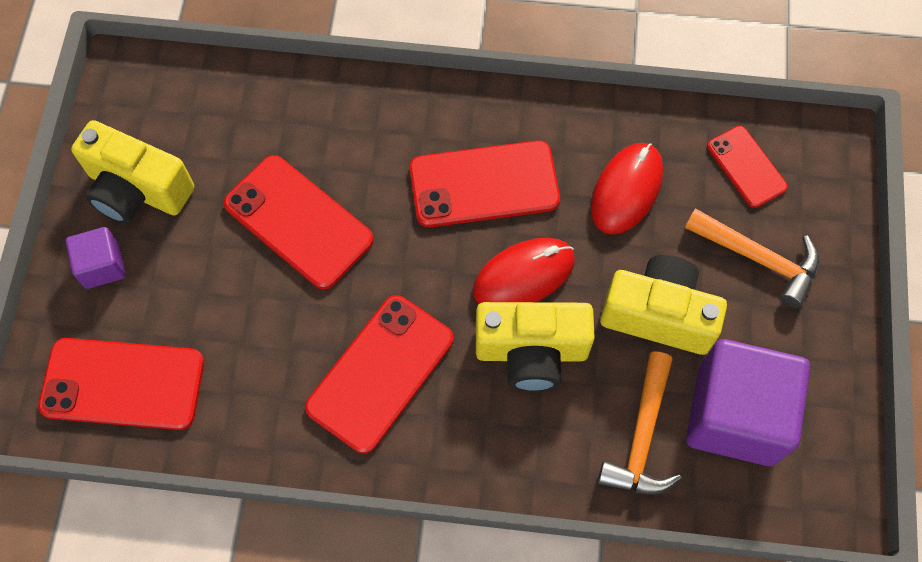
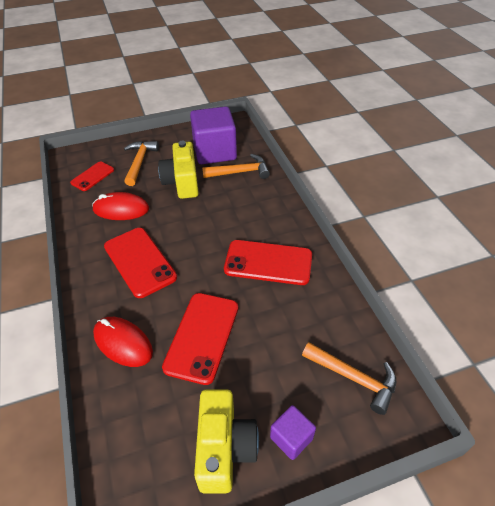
camera: 115 degrees left, 20 degrees down
(123, 384) = (354, 378): red phone -> orange hammer
(523, 275) = (186, 229): red mouse -> red mouse (123, 343)
(531, 352) = (223, 214): yellow camera -> none

